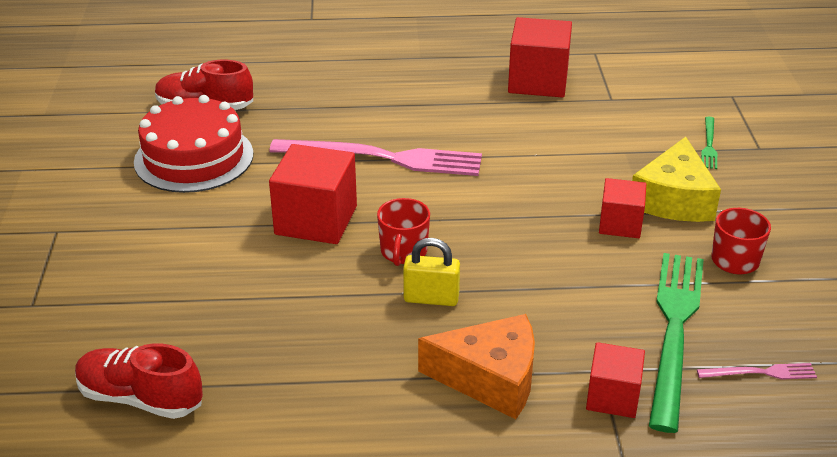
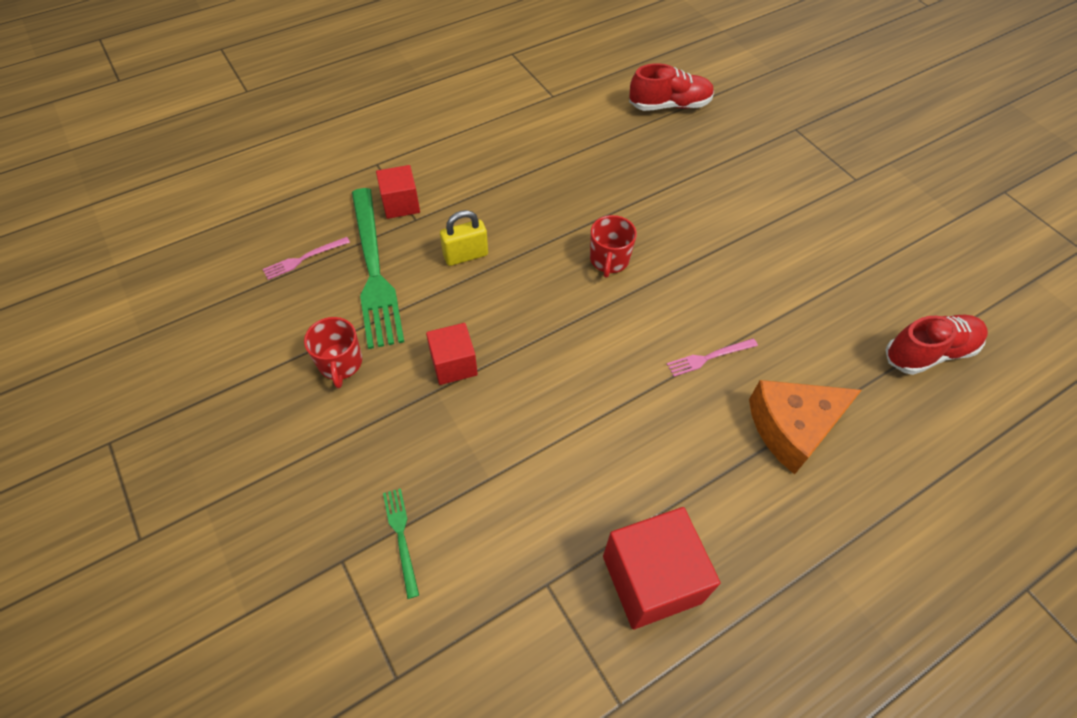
camera: 150 degrees right, 20 degrees up
(194, 158) = (857, 285): red cake -> none
(316, 220) = (698, 262): red cube -> none
(384, 158) = (709, 357): pink fork -> pink fork, size x0.44
(403, 252) = (609, 260): red mug -> red mug turned 150 degrees counterclockwise
(431, 298) = (559, 228): yellow padlock -> yellow padlock (465, 255)
(490, 378) = (483, 187): orange cheese -> orange cheese (792, 428)
(674, 199) = (415, 421): yellow cheese -> none

